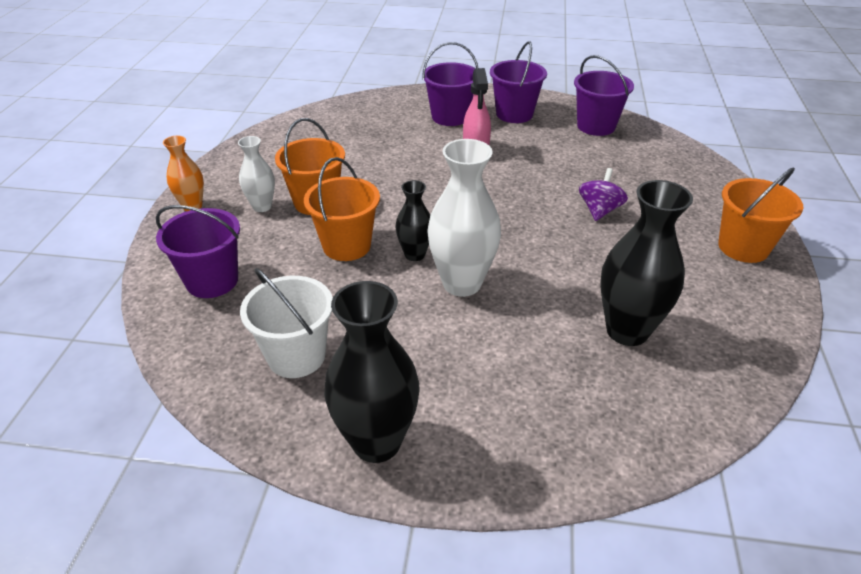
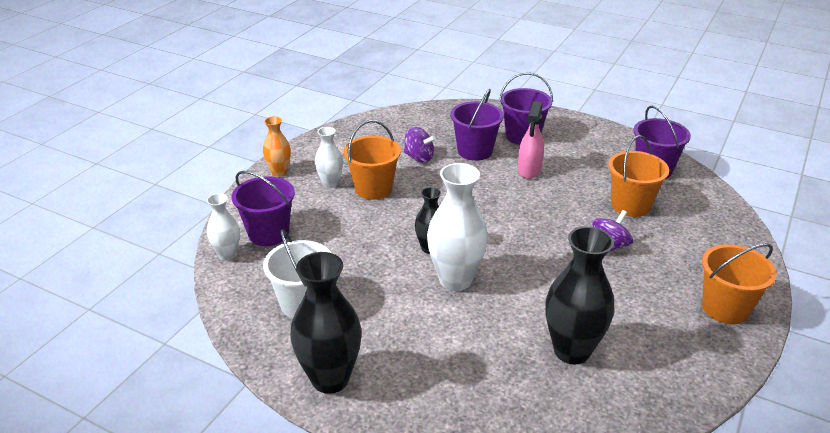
camera: 20 degrees right, 5 degrees down
(169, 319) = (227, 255): none -> white vase
(346, 246) = (380, 229): orange bucket -> orange bucket (630, 205)
(351, 159) = (419, 157): none -> purple spinning top
(514, 114) = (582, 144): purple bucket -> purple bucket (475, 151)

